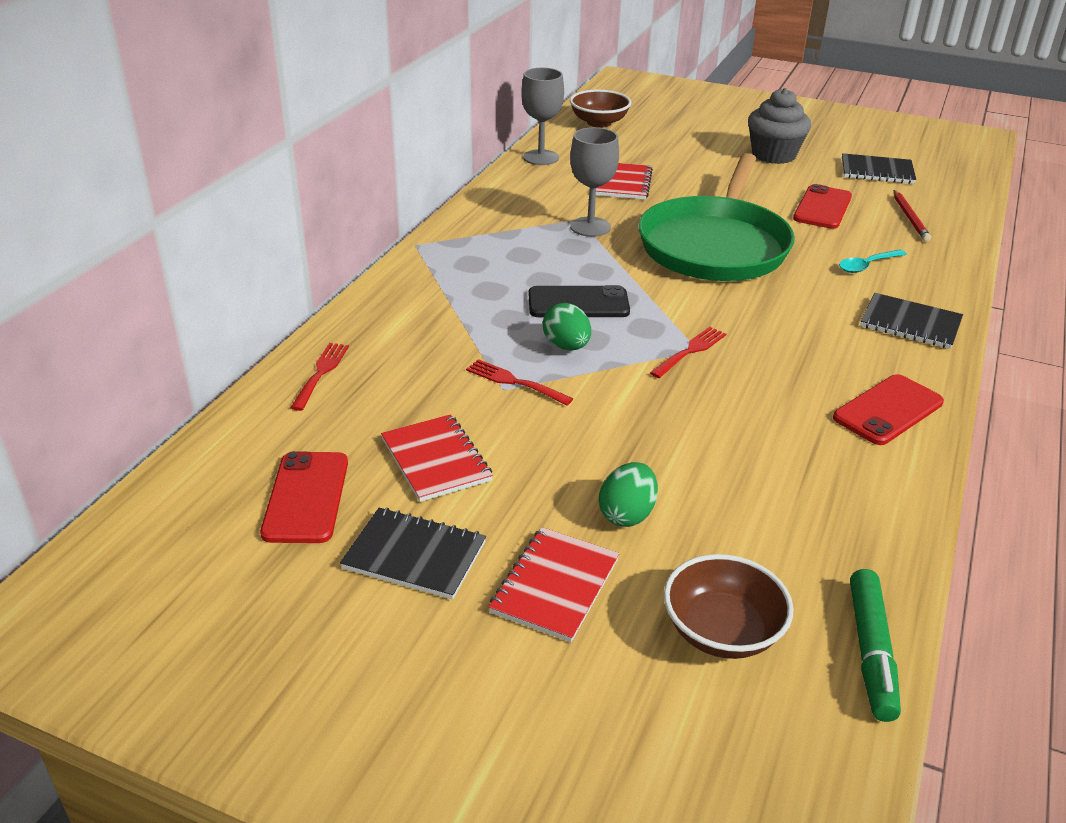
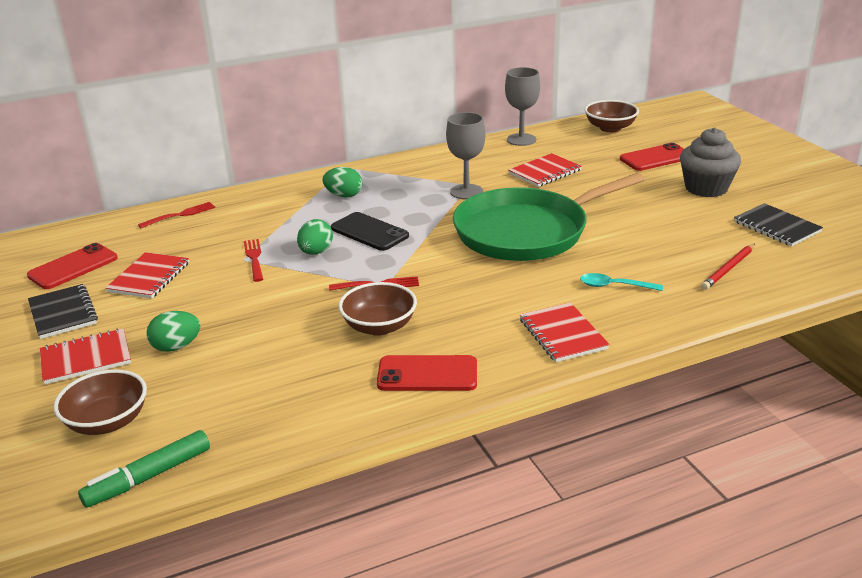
camera: 45 degrees right, 5 degrees down
(475, 276) = (344, 195): none -> green egg
(769, 389) = (379, 326): none -> brown bowl
(822, 208) = (665, 236): red phone -> red phone (655, 158)
(910, 323) = (562, 334): black notebook -> red notebook

